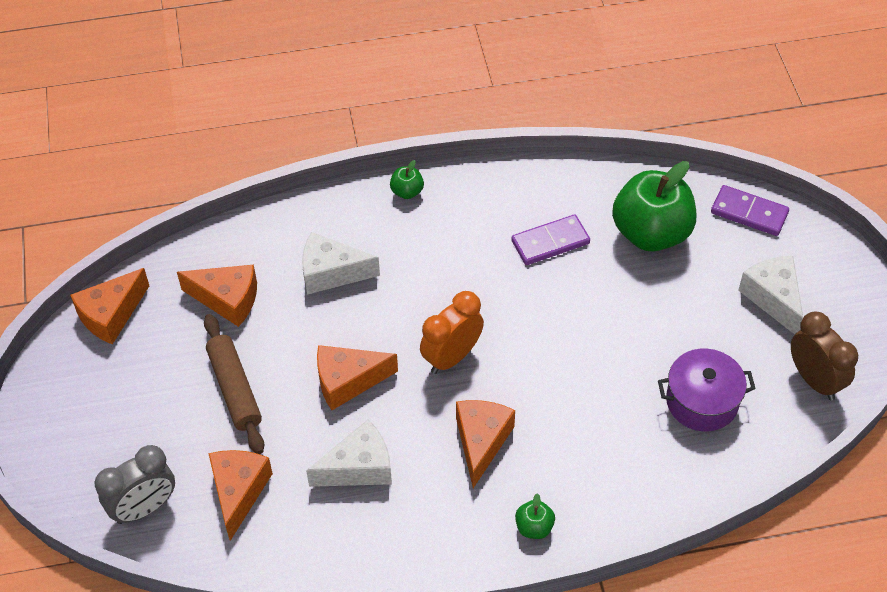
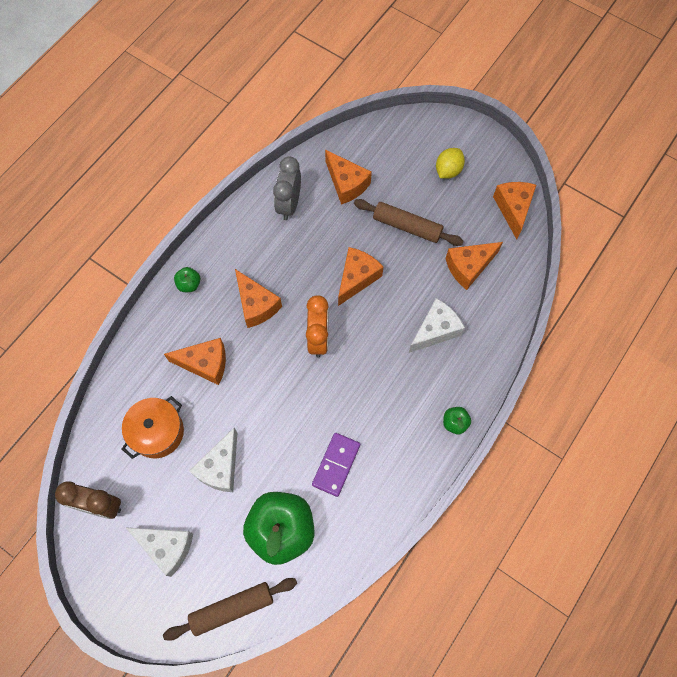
camera: 135 degrees right, 15 degrees up
(117, 410) = (448, 170): none -> yellow lemon
(144, 508) = (380, 143): grey clock -> grey clock (289, 204)
(359, 467) = (303, 241): white cheese -> white cheese (220, 468)
(593, 427) = (205, 364): none -> orange cheese
(702, 401) = (157, 432): purple pot -> orange pot
(749, 213) = (232, 608): purple domino -> brown rolling pin

